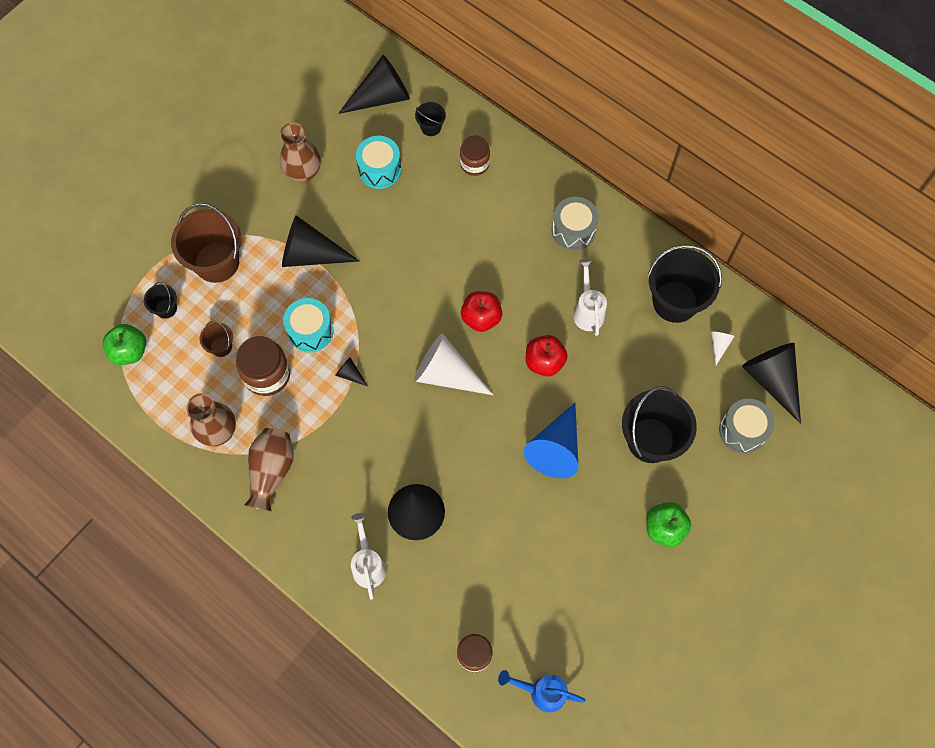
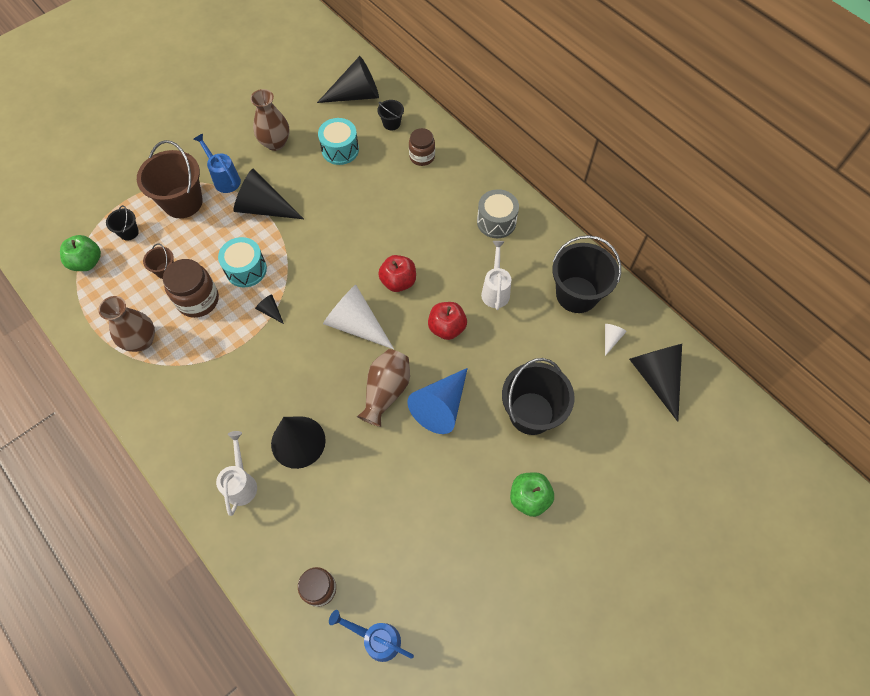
camera: 10 degrees right, 5 degrees down
(256, 226) = (224, 179): none -> blue watering can
(271, 471) = (177, 383): brown vase -> brown vase (386, 391)
(742, 430) = (620, 419): grey drum -> none

